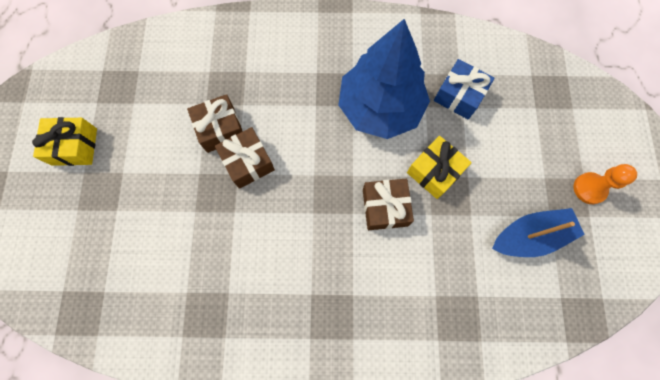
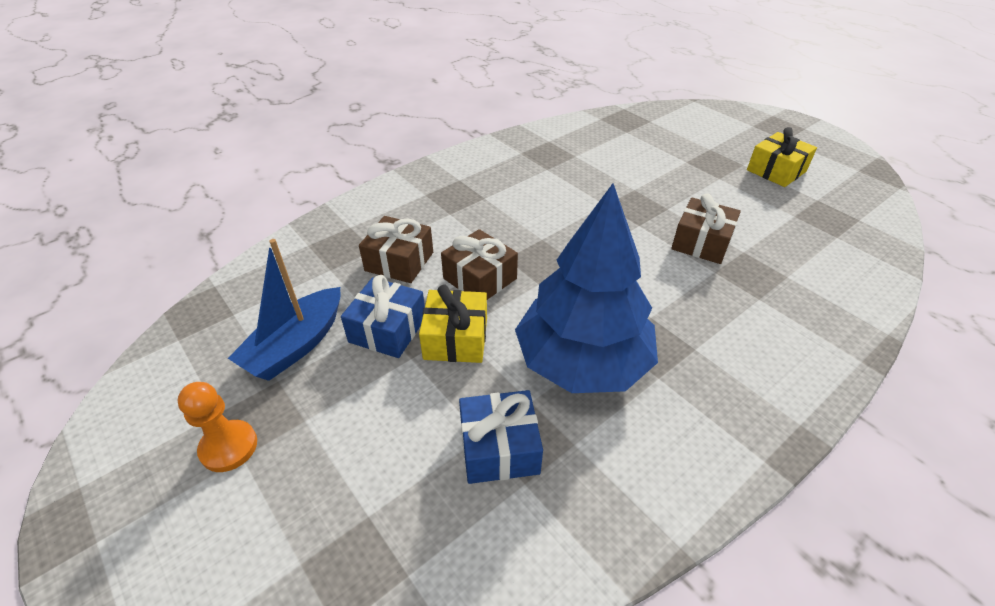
camera: 140 degrees right, 30 degrees down
(248, 162) = (642, 236): brown gift -> brown gift (399, 261)
(469, 208) = (388, 329): none -> blue gift

